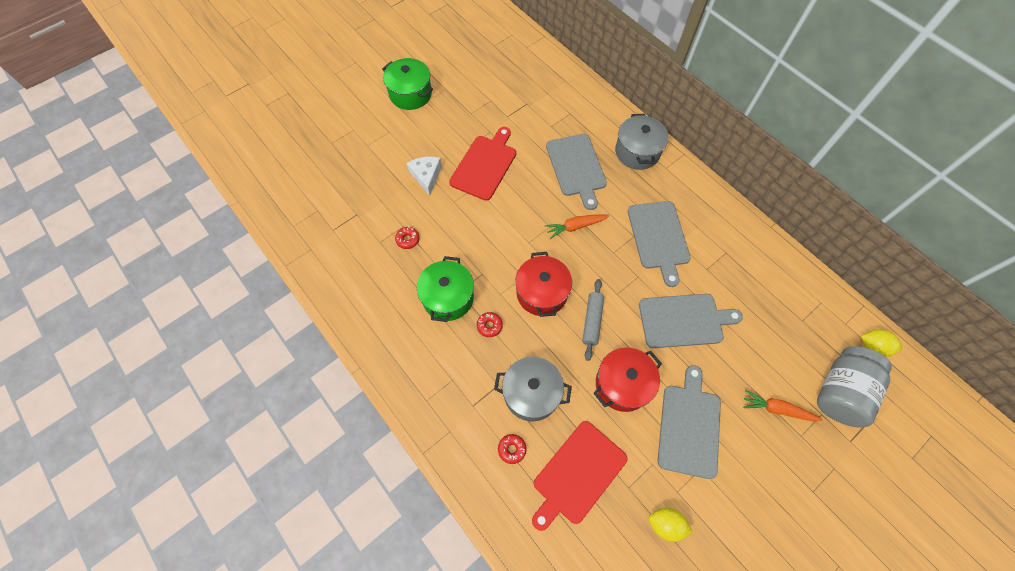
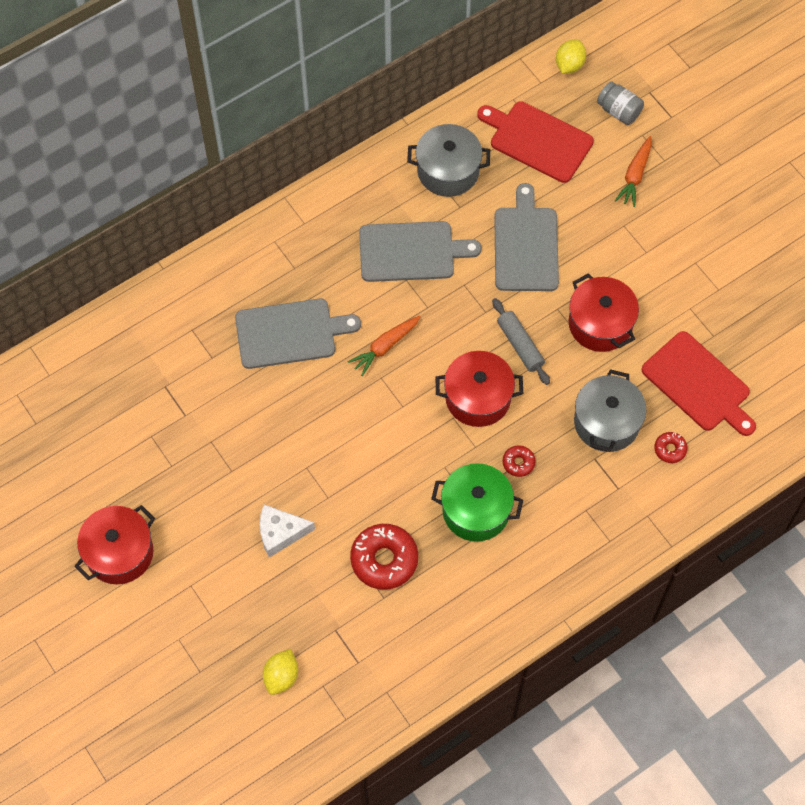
camera: 85 degrees left, 0 degrees up
(408, 239) = (384, 560): red donut -> red donut, size x2.01
(410, 94) = (119, 553): green pot -> red pot
(485, 165) = (271, 452): red cutting board -> red cutting board (537, 140)
(575, 227) = (385, 347): orange carrot -> orange carrot turned 60 degrees clockwise
(592, 321) = (520, 345): grey rolling pin -> grey rolling pin turned 45 degrees clockwise
(637, 152) = (273, 253): grey pot -> grey pot (448, 171)
(665, 524) = (750, 306): yellow lemon -> yellow lemon (281, 676)
(689, 426) = (650, 264): grey cutting board -> none
(840, 392) = (619, 111): grey jar -> grey jar, size x0.55

